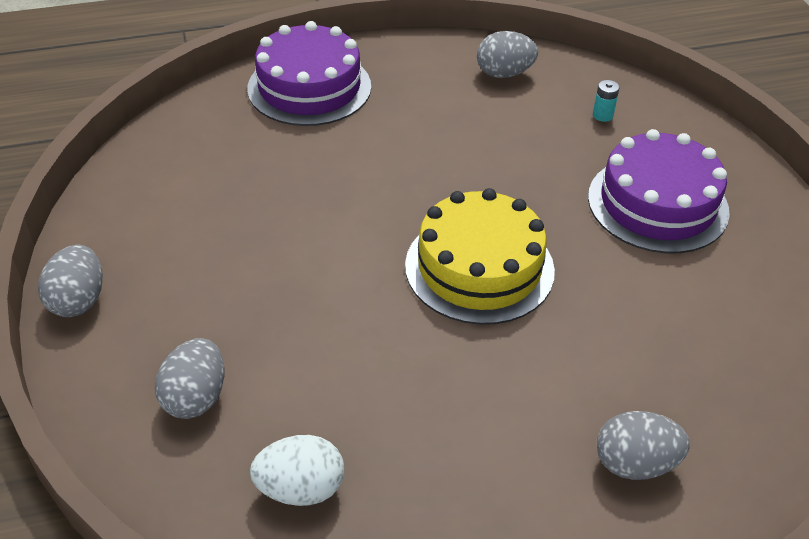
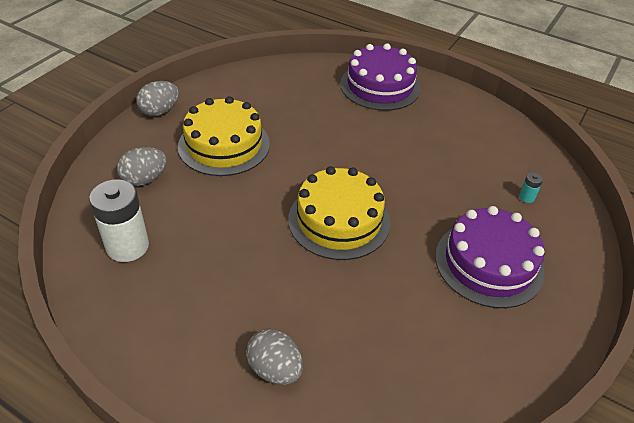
camera: 45 degrees right, 0 degrees up
(231, 281) = (224, 145): none -> yellow cake
(300, 489) = (127, 246): white egg -> white battery
(504, 73) = (497, 140): grey egg -> none

